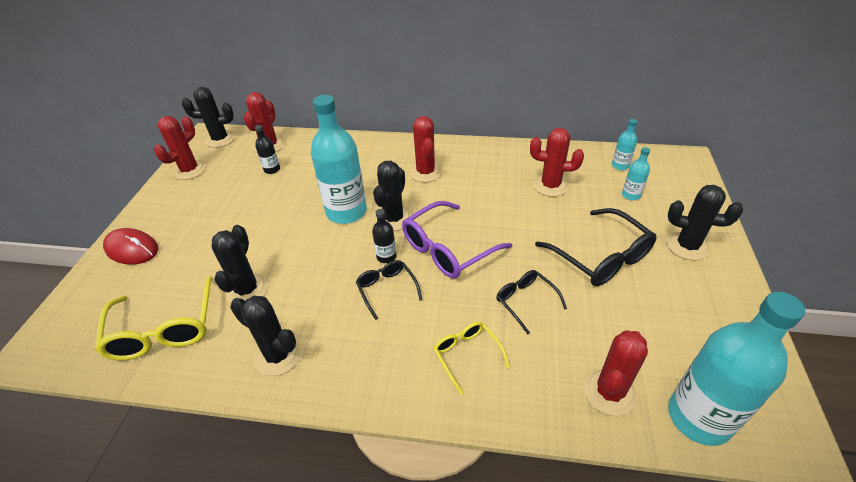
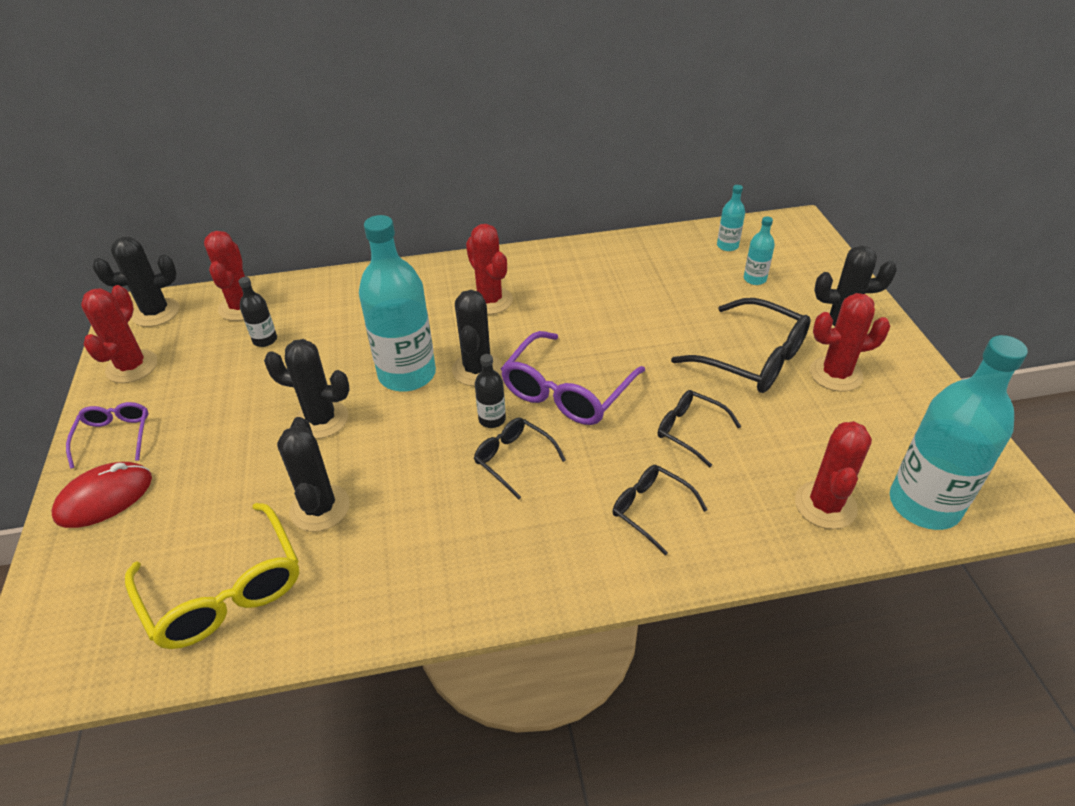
camera: 20 degrees left, 0 degrees up
(132, 249) = (104, 498): red mouse -> red mouse turned 45 degrees counterclockwise
(157, 212) = (114, 437): none -> purple glasses
(278, 355) = (411, 577): black cactus -> black cactus (321, 419)
(467, 356) = (651, 510): yellow glasses -> black glasses
(550, 186) = (656, 286): red cactus -> red cactus (835, 374)

